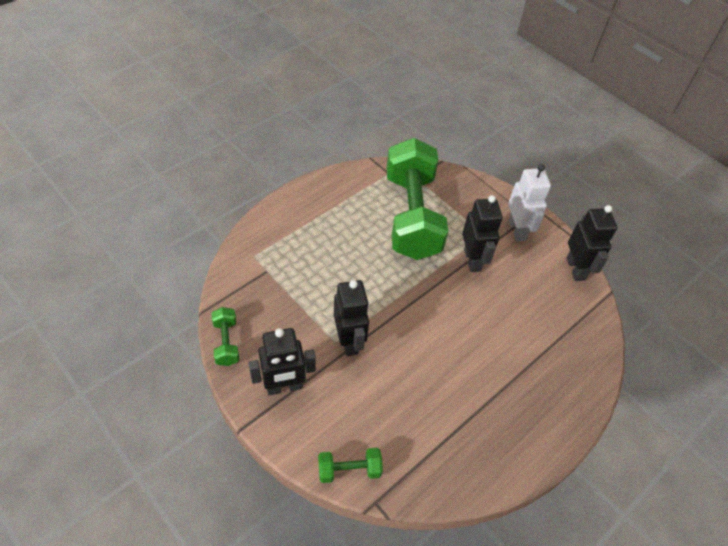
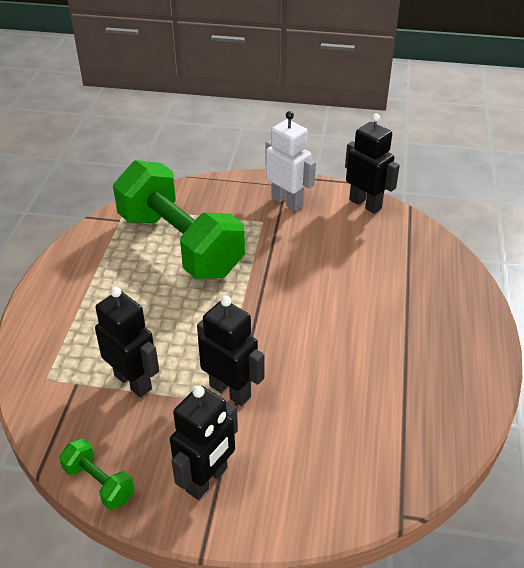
camera: 35 degrees left, 10 degrees down
(349, 470) = (349, 506): green dumbbell -> none
(472, 260) = (274, 248): black robot -> black robot (133, 382)

